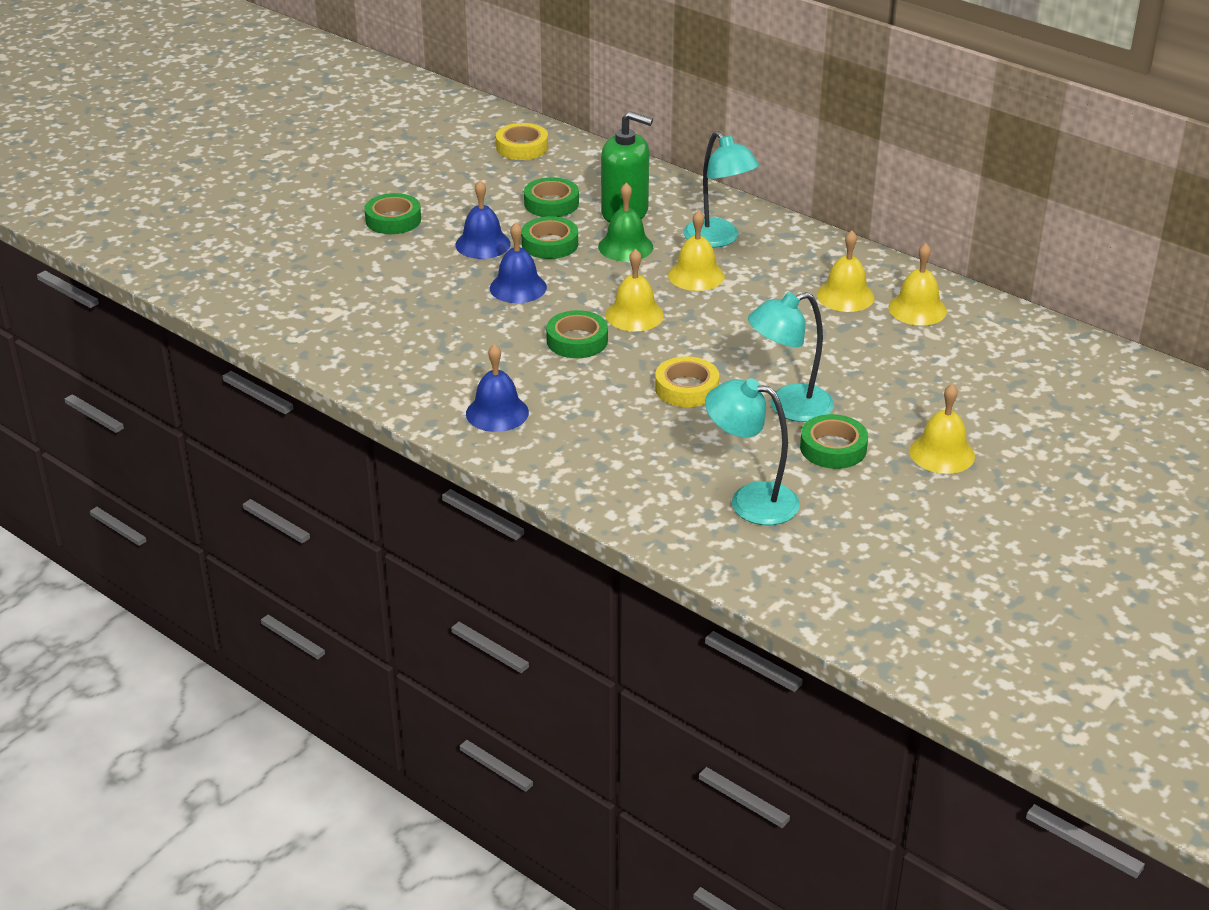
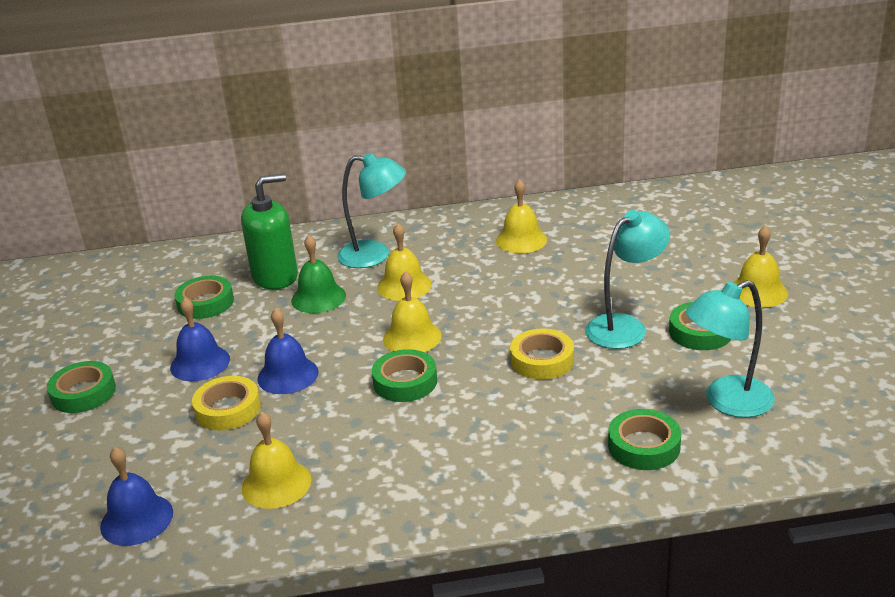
camera: 45 degrees left, 5 degrees down
(497, 413) = (446, 477): blue bell -> blue bell (137, 519)
(522, 147) = (109, 279): yellow tape -> yellow tape (228, 409)
(550, 244) = (256, 330): green tape -> green tape (644, 446)
(788, 407) = (625, 326): turquoise lamp -> turquoise lamp turned 150 degrees counterclockwise
(917, 309) = (576, 222): yellow bell -> yellow bell (276, 484)

